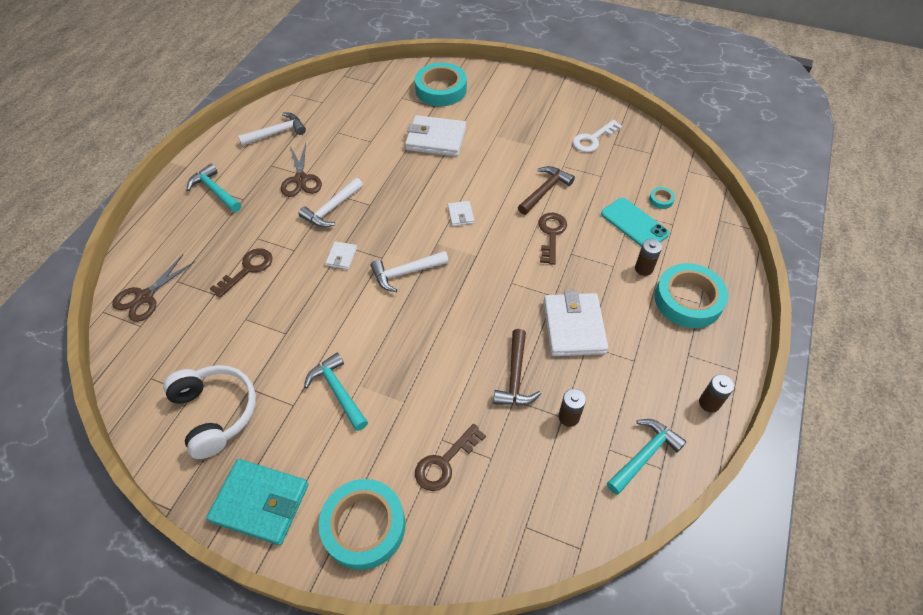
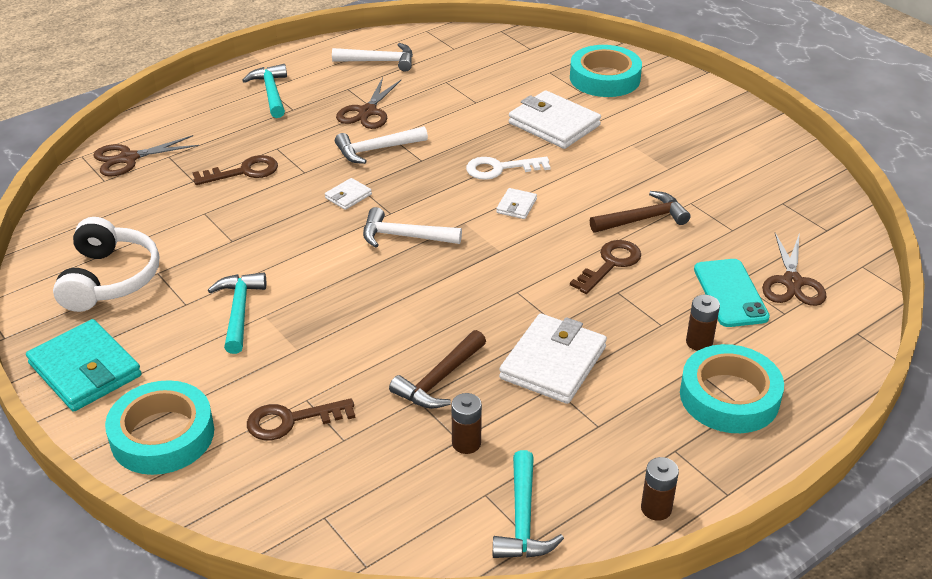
camera: 30 degrees right, 15 degrees down
(593, 139) = (757, 189): white key -> white key (500, 169)
(644, 455) = (523, 519): turquoise hammer -> turquoise hammer turned 105 degrees clockwise
(661, 200) = (792, 282): turquoise tape -> brown scissors

